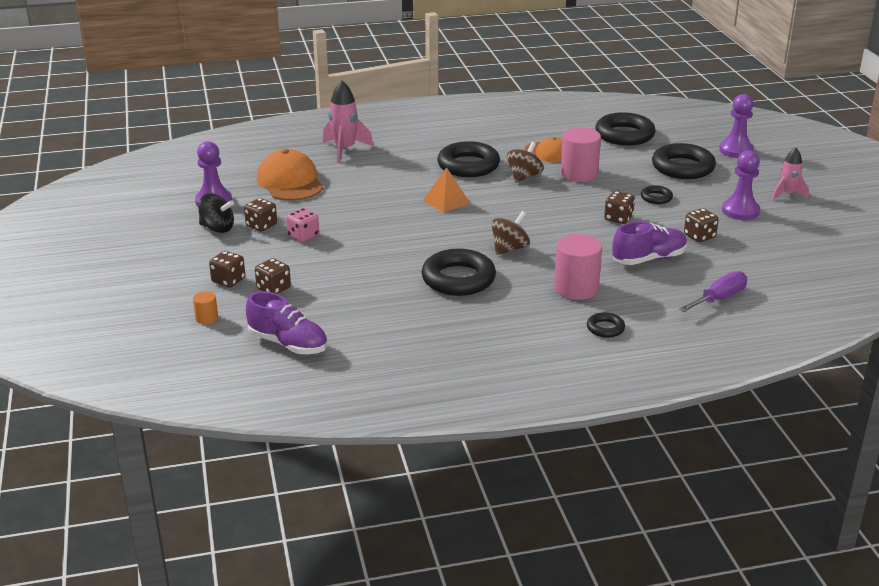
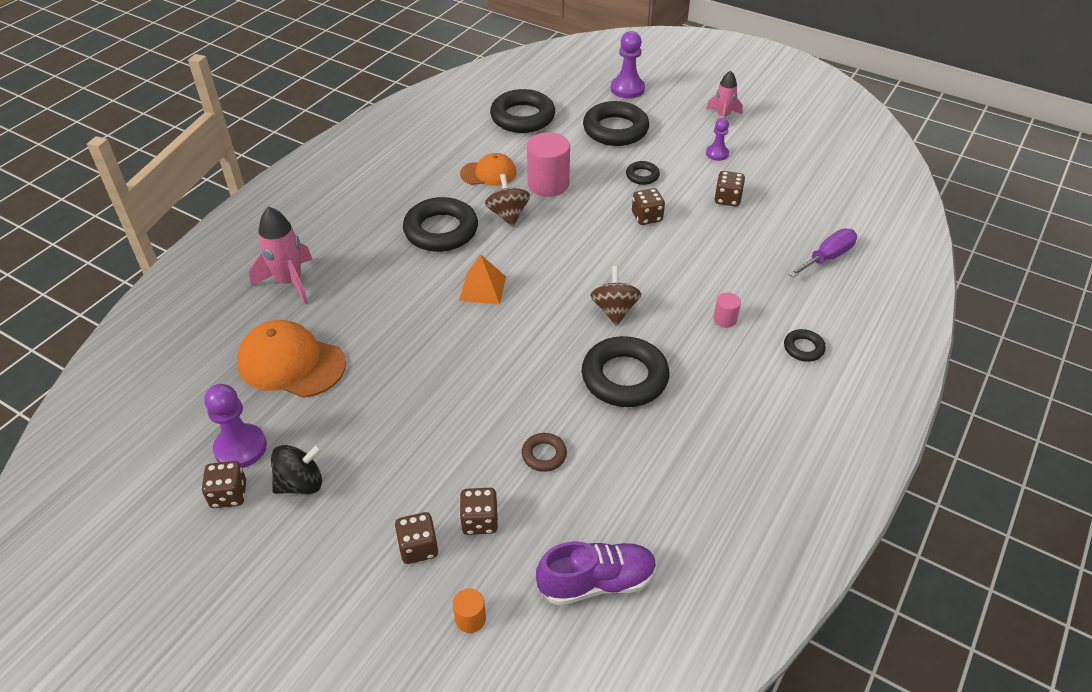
camera: 45 degrees left, 15 degrees up
(261, 225) = (345, 445): brown dice -> brown dice (229, 495)
(303, 236) = (410, 428): pink dice -> none
(352, 284) = (544, 455): none -> brown ring
(576, 288) = (725, 319): pink cylinder -> pink cylinder, size x0.48
(649, 259) = (728, 248): purple shoe -> none
(719, 298) = (827, 257): purple screwdriver -> purple screwdriver turned 45 degrees clockwise
(740, 211) = (717, 153): purple pawn -> purple pawn, size x0.61

